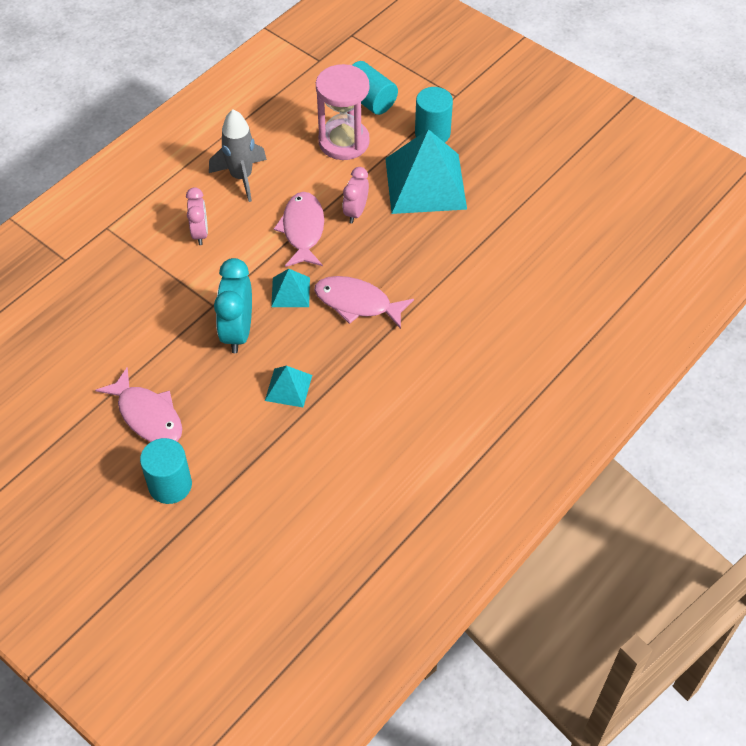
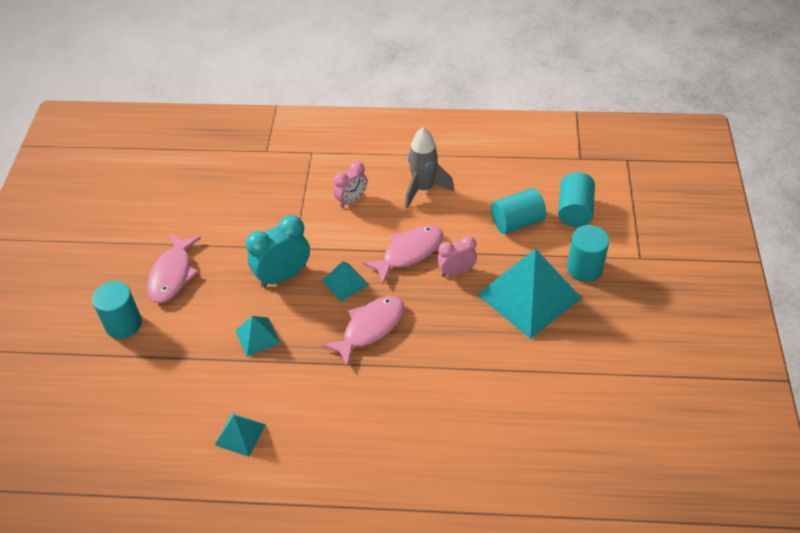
camera: 55 degrees right, 5 degrees down
(344, 142) = (517, 222): pink hourglass -> turquoise cylinder
(357, 303) = (370, 328): pink fish -> pink fish turned 60 degrees clockwise
(382, 455) = (240, 434): none -> turquoise pyramid

